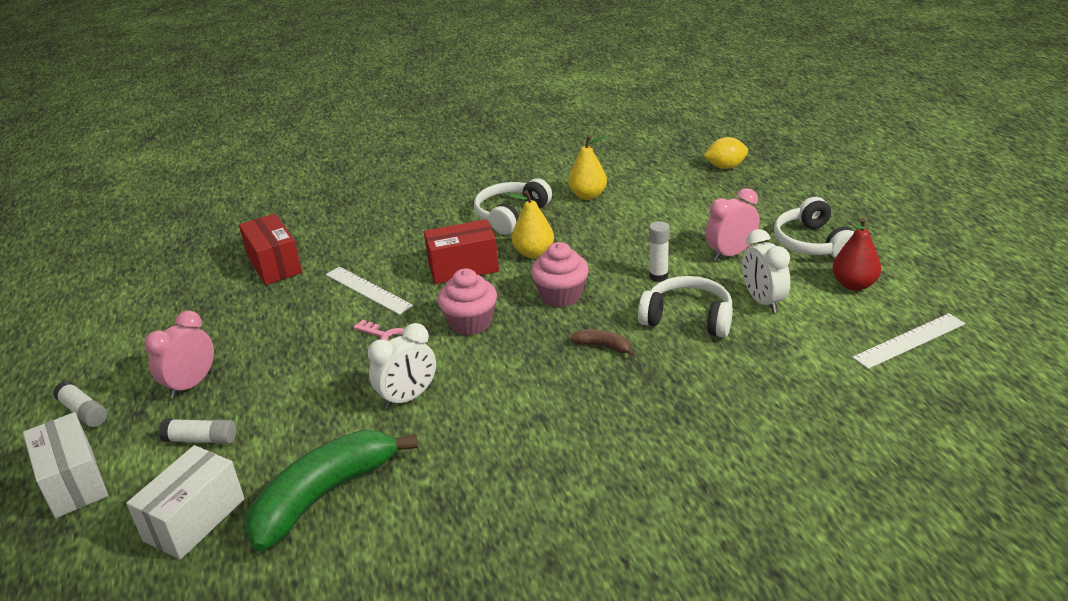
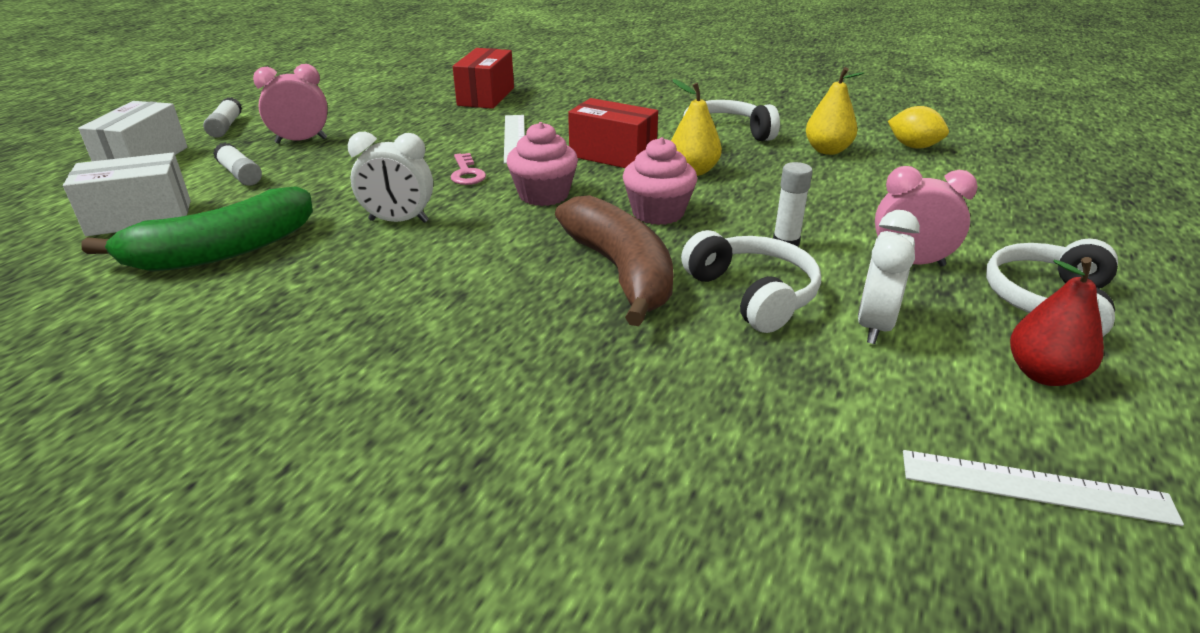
camera: 40 degrees right, 0 degrees up
(324, 495) = (222, 251): green banana -> green banana turned 150 degrees clockwise
(603, 346) = (621, 272): brown banana -> brown banana, size x2.39
(725, 167) = (1040, 186): yellow lemon -> yellow lemon (913, 146)

